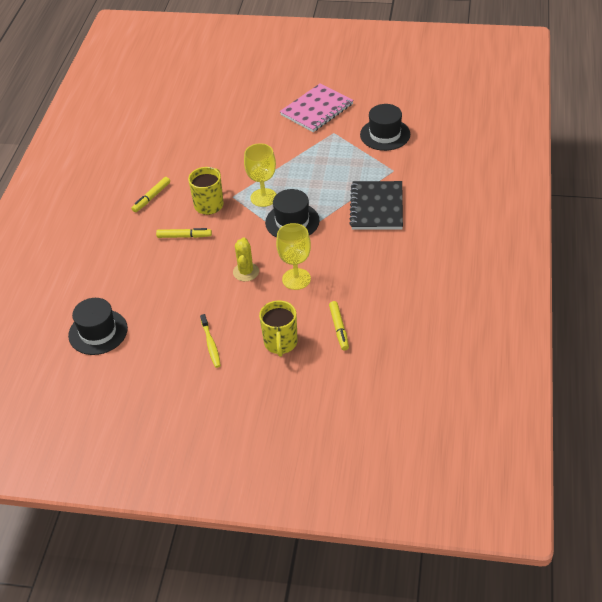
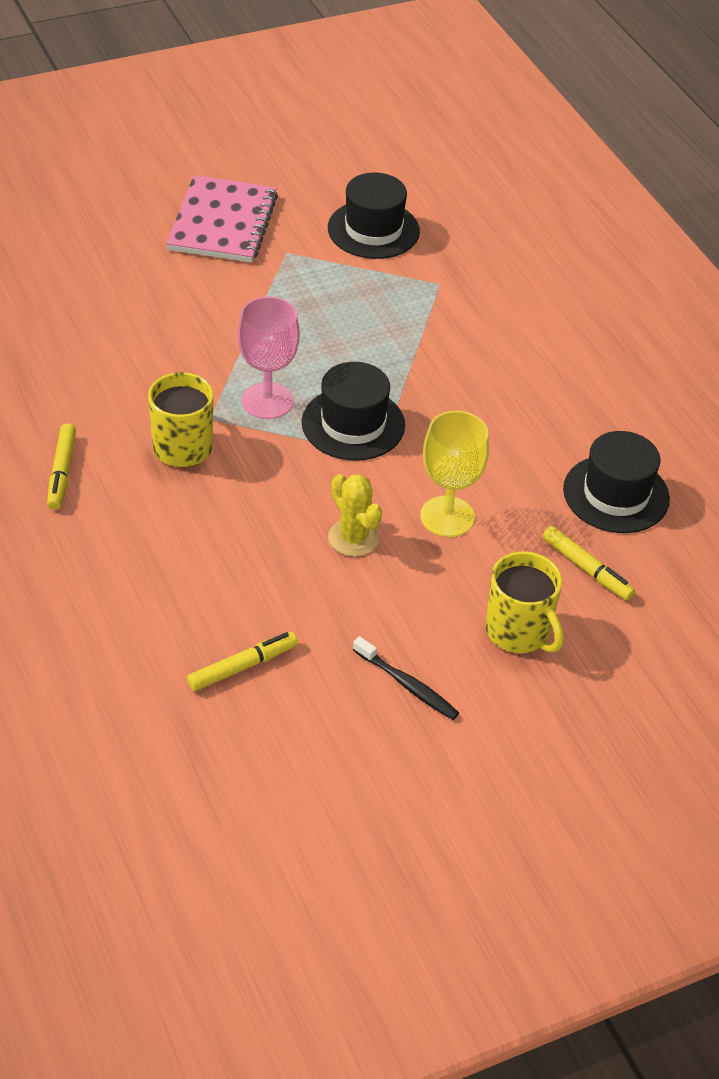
camera: 40 degrees left, 0 degrees up
(98, 332) = (185, 753): black hat -> black hat (616, 494)
(184, 236) = (188, 519): yellow marker -> yellow marker (242, 667)
(211, 344) = (407, 685): yellow toothbrush -> black toothbrush
(263, 197) = (267, 401): yellow goblet -> pink goblet
(377, 207) = (467, 352): black notebook -> none

